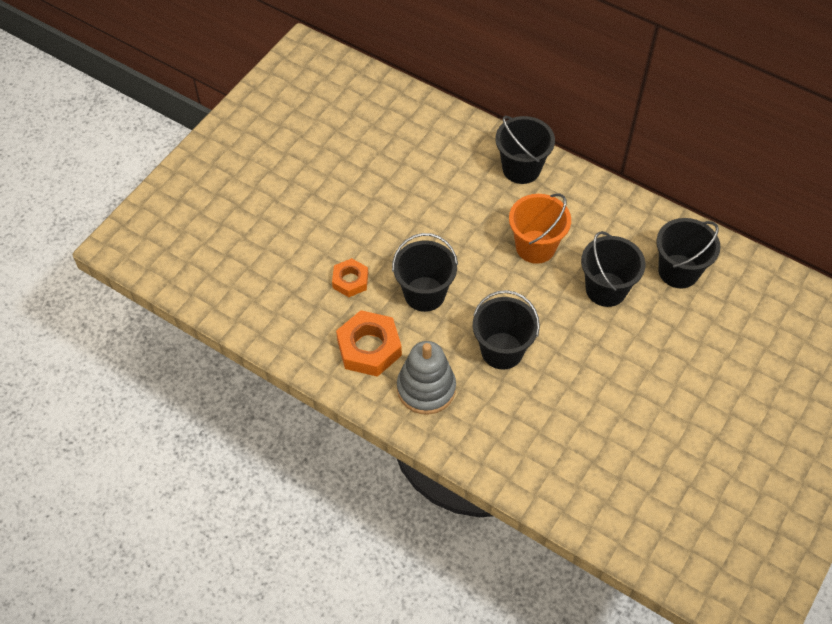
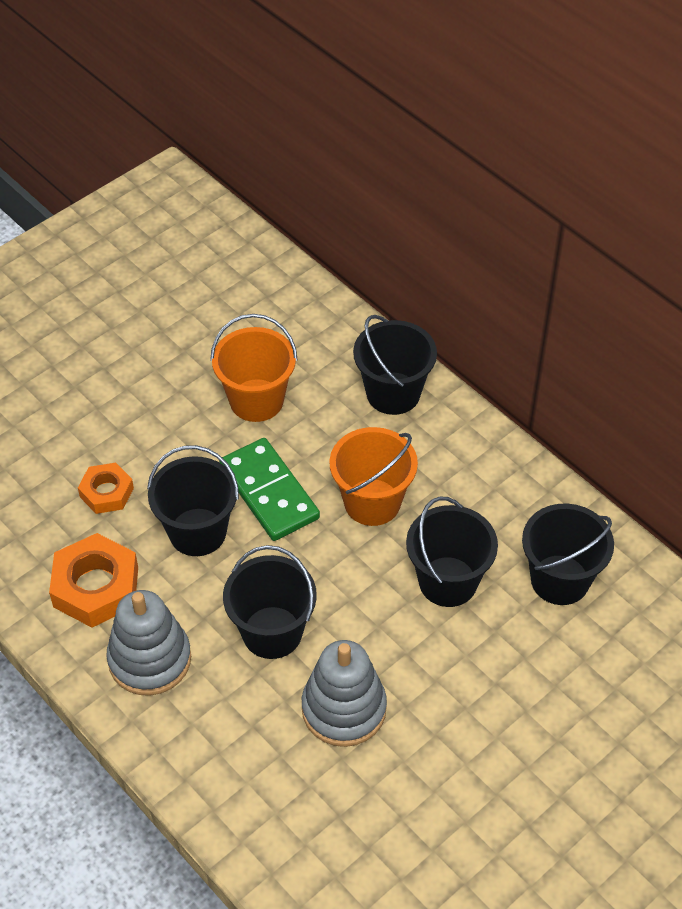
camera: 15 degrees right, 5 degrees down
(429, 193) = (256, 400): none -> orange bucket
(463, 255) = (269, 492): none -> green domino
(569, 390) = (344, 709): none -> grey stacking toy

